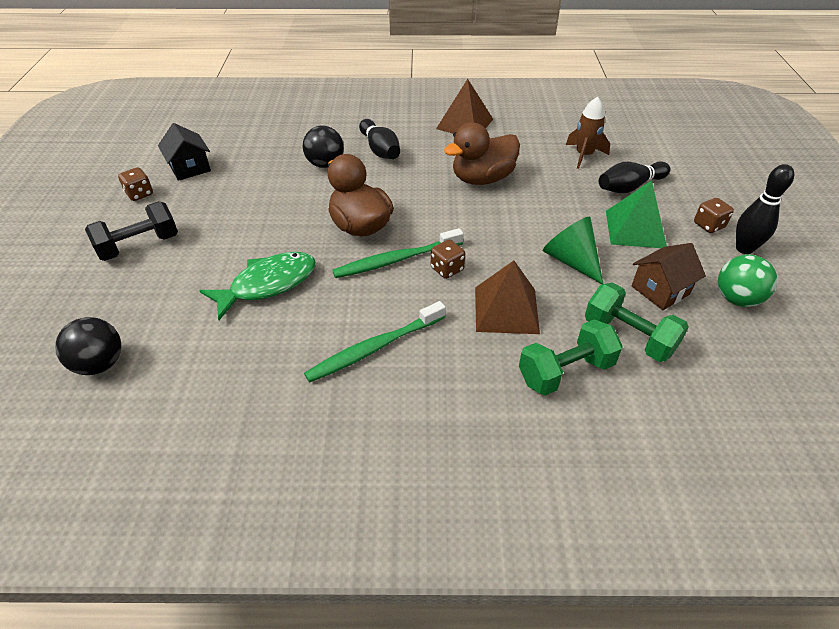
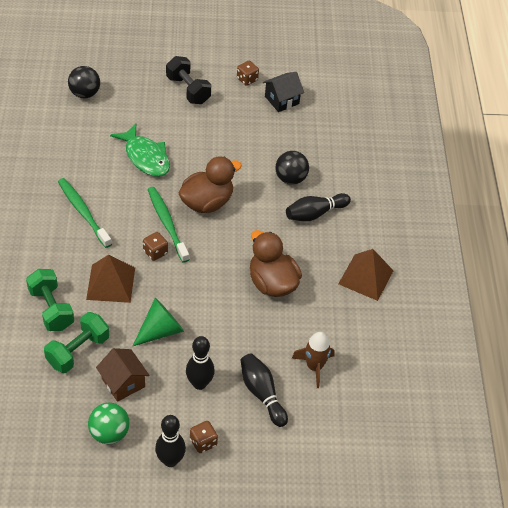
camera: 85 degrees right, 5 degrees up
(635, 229) = (199, 383): green pyramid -> black bowling pin

